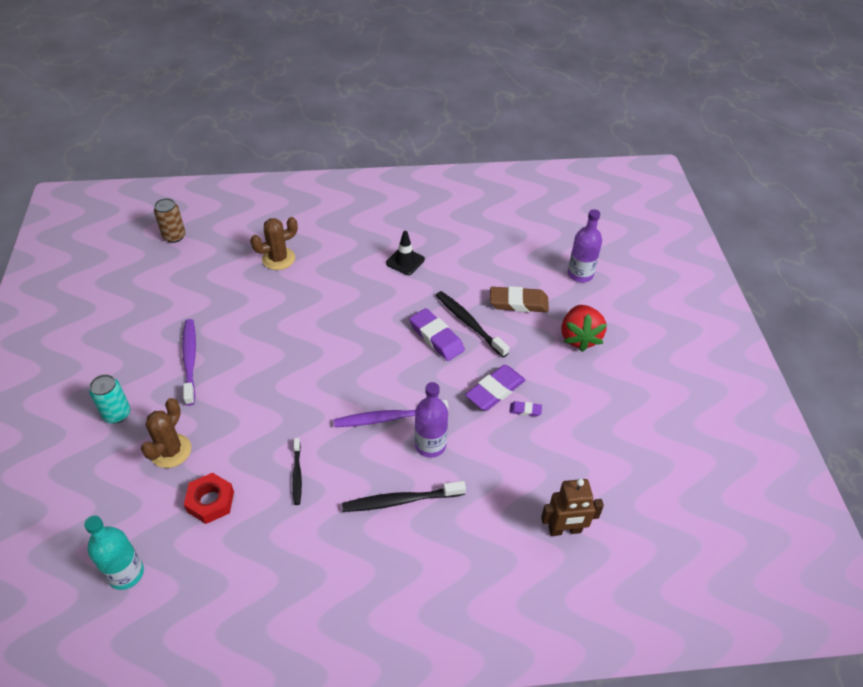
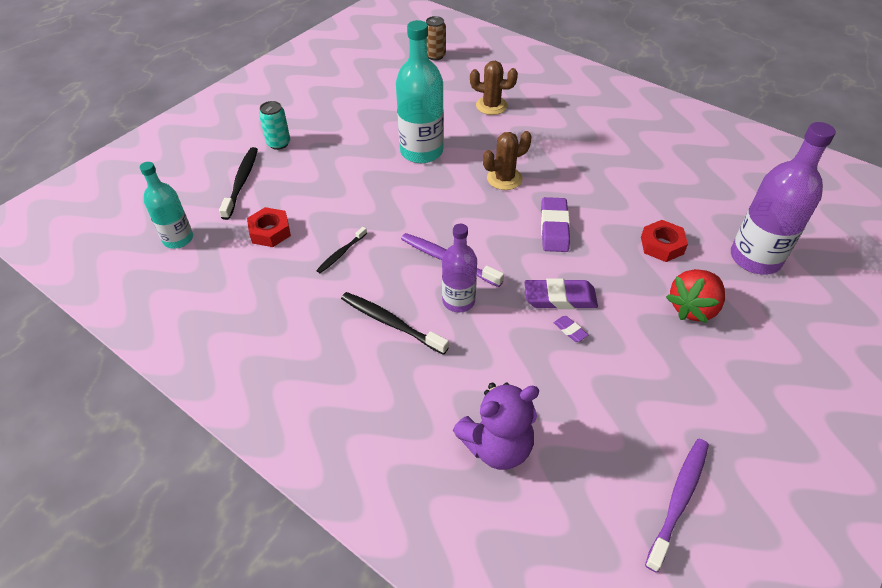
camera: 45 degrees right, 0 degrees up
(170, 451) = (283, 185): brown cactus -> brown cactus (504, 179)
(190, 360) = (357, 137): purple toothbrush -> purple toothbrush (679, 500)
(264, 337) = (421, 151): none -> turquoise bottle
(405, 261) = (592, 159): black traffic cone -> none
(469, 323) = (596, 234): black toothbrush -> black toothbrush (241, 182)
(518, 303) = (662, 245): brown eraser -> red nut
(565, 530) = (497, 446): brown robot -> purple teddy bear
(580, 274) = (755, 258): purple bottle -> purple bottle, size x1.62

